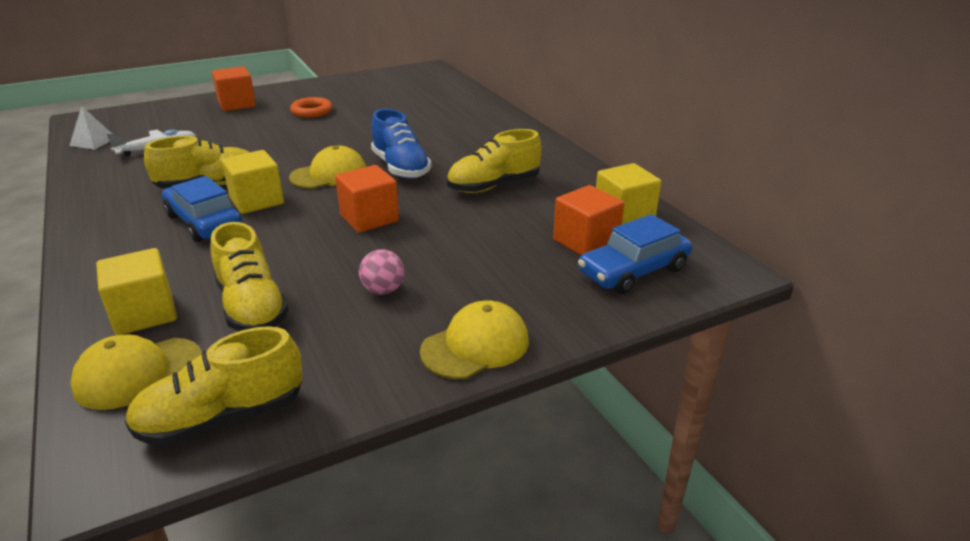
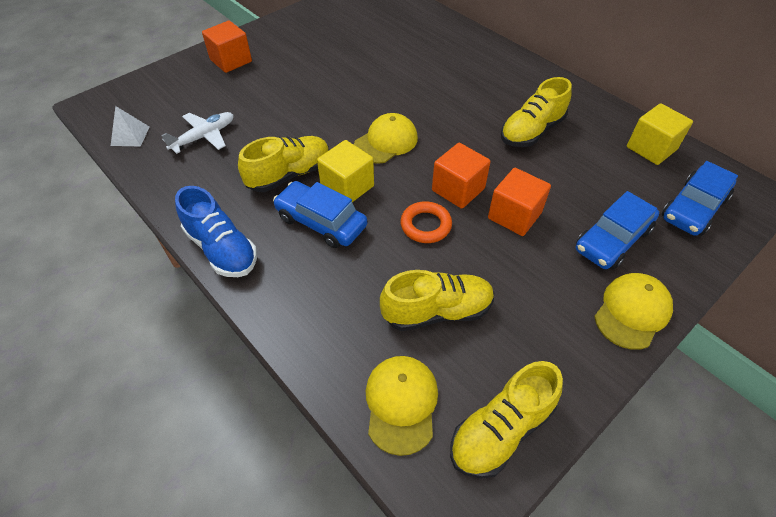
camera: 15 degrees left, 20 degrees up
(138, 373) = (401, 403): yellow cap -> yellow cap turned 135 degrees clockwise
(144, 314) = (355, 339): yellow cube -> none
(252, 307) = (437, 311): yellow shoe -> yellow shoe turned 60 degrees counterclockwise
(312, 111) = (309, 60): orange ring -> orange ring (425, 225)
(383, 290) = (526, 270): pink ball -> none
(401, 168) = (441, 122): blue shoe -> blue shoe (222, 249)
(508, 282) = (612, 239): none -> blue car
(586, 242) = (641, 183): orange cube -> orange cube (514, 215)

